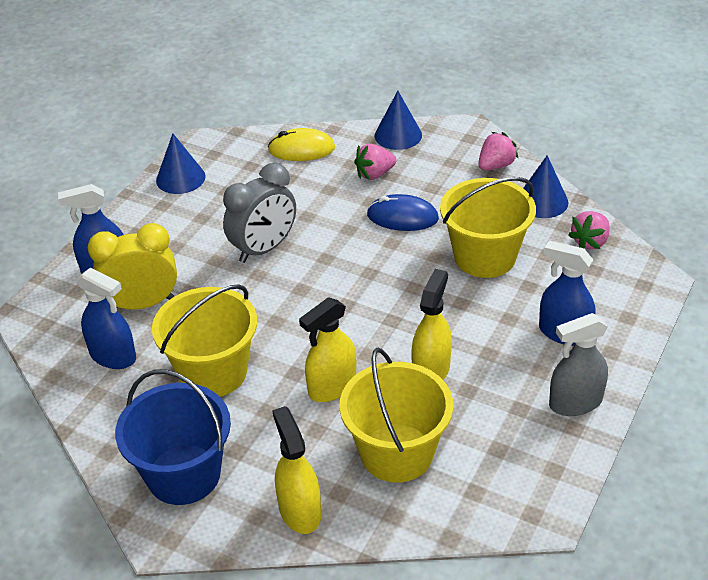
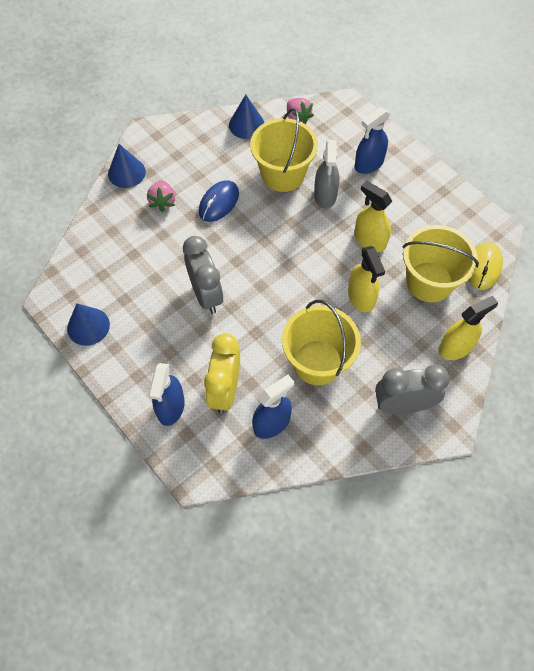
camera: 70 degrees left, 20 degrees up
(184, 474) = (403, 405): blue bucket -> grey clock
(300, 511) = (455, 347): yellow spray bottle -> yellow spray bottle turned 150 degrees clockwise
(301, 149) = (104, 235): yellow mouse -> yellow mouse (484, 267)
(496, 165) = (196, 133): pink strawberry -> none
(575, 402) = (425, 182): grey spray bottle -> grey spray bottle (325, 195)

